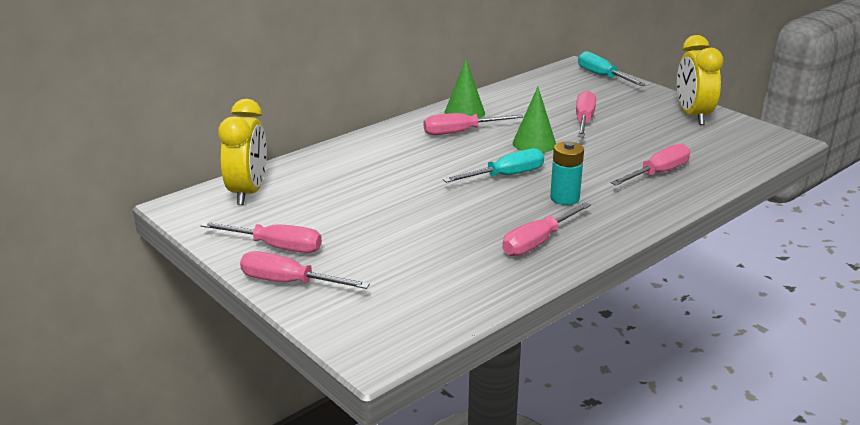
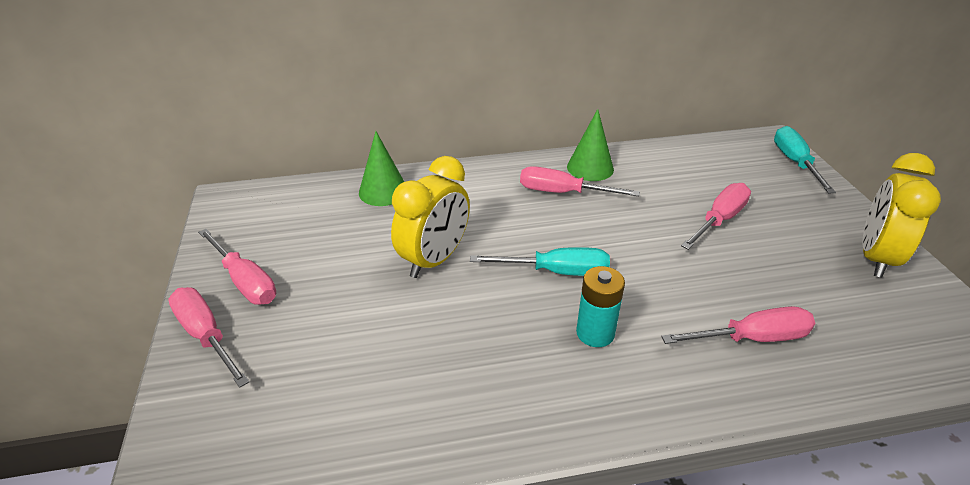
camera: 30 degrees right, 10 degrees up
(248, 192) = (294, 202): yellow clock -> yellow clock (434, 260)
(534, 143) = (630, 235): green cone -> green cone (383, 191)
(538, 242) = (501, 392): pink screwdriver -> none

